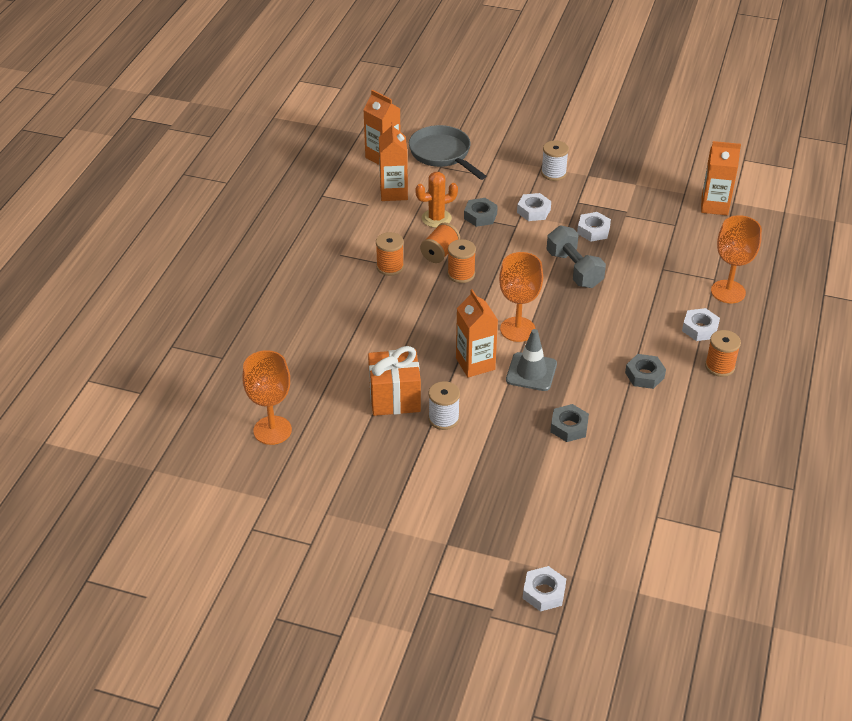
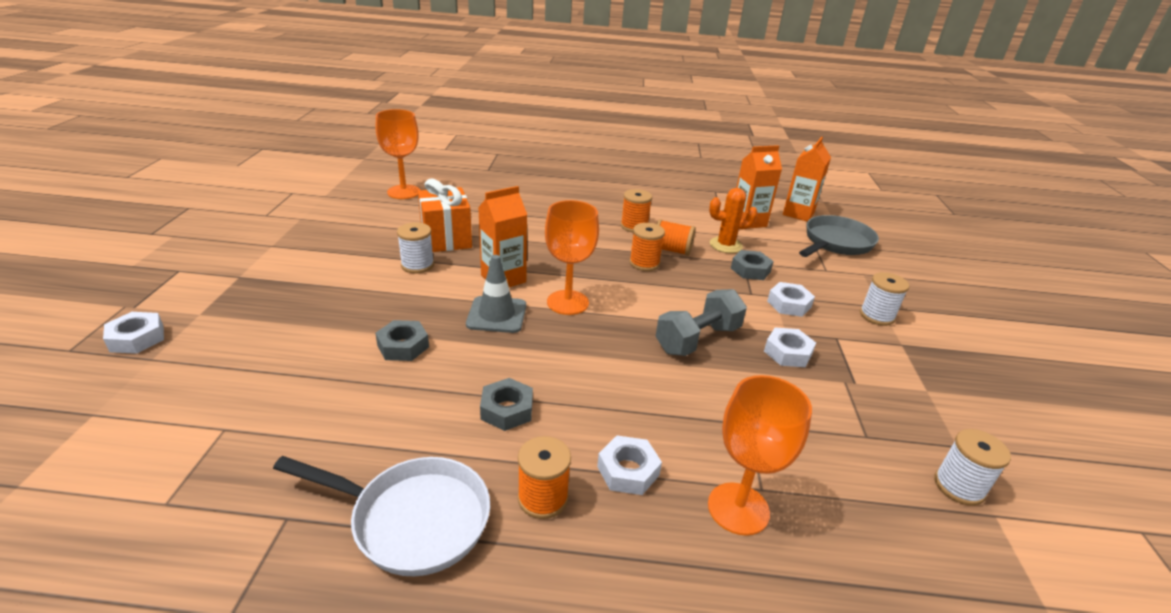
camera: 75 degrees right, 10 degrees down
(436, 218) = (725, 245): orange cactus -> orange cactus turned 60 degrees counterclockwise
(714, 206) = (958, 487): orange carton -> white spool
(734, 421) = (413, 519): none -> white pan

